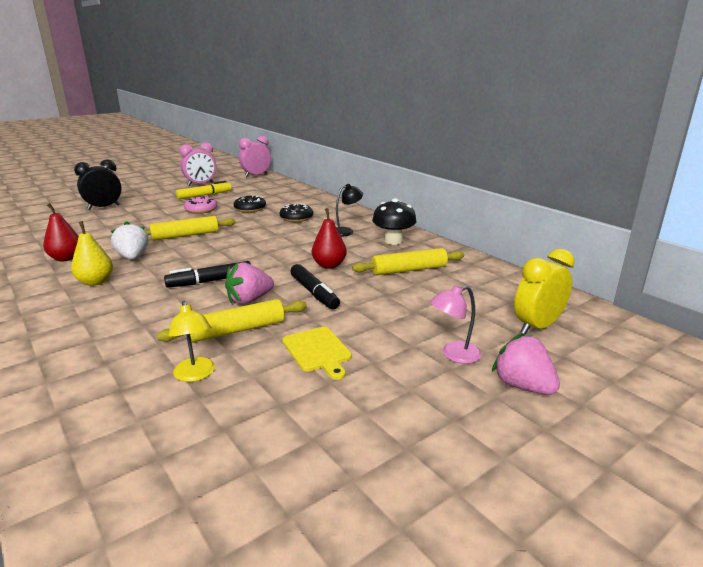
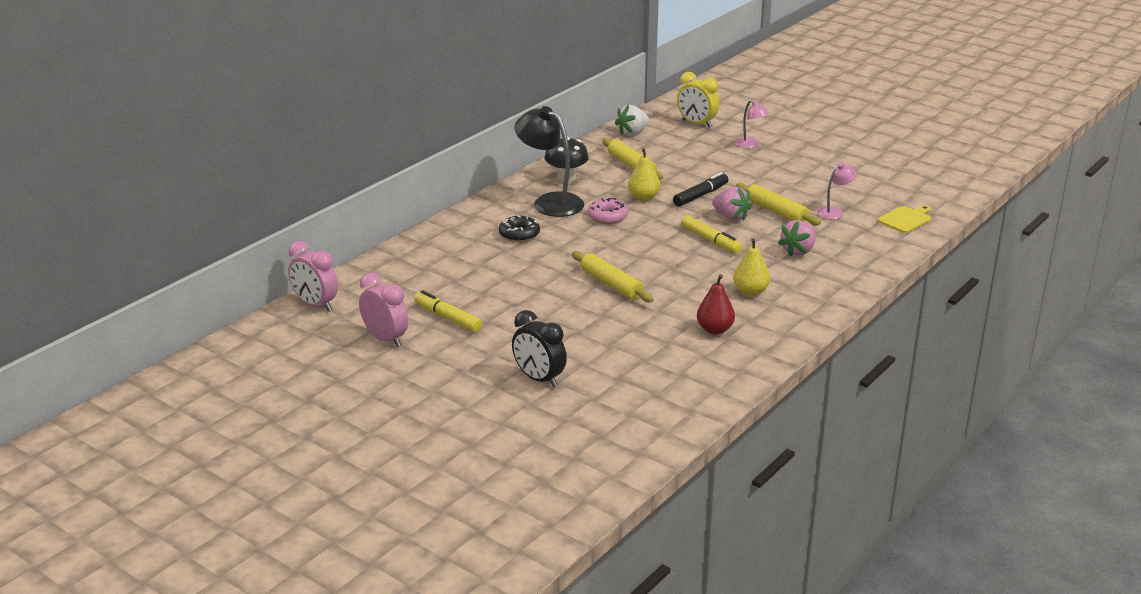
camera: 105 degrees left, 5 degrees up
(133, 257) = (687, 293): white strawberry -> white strawberry (632, 133)
(195, 375) = (834, 212): yellow lamp -> pink lamp
(201, 210) = (516, 301): pink donut -> pink donut (607, 217)
(210, 281) = (710, 240): black marker -> yellow marker
(250, 209) = (496, 269): black donut -> none
(318, 351) = (779, 182): yellow cutting board -> yellow cutting board (906, 219)
(329, 265) = (643, 197): red pear -> yellow pear
(346, 231) = (550, 202): black lamp -> black lamp, size x1.92
(522, 386) = (767, 128): pink strawberry -> pink strawberry (798, 251)

